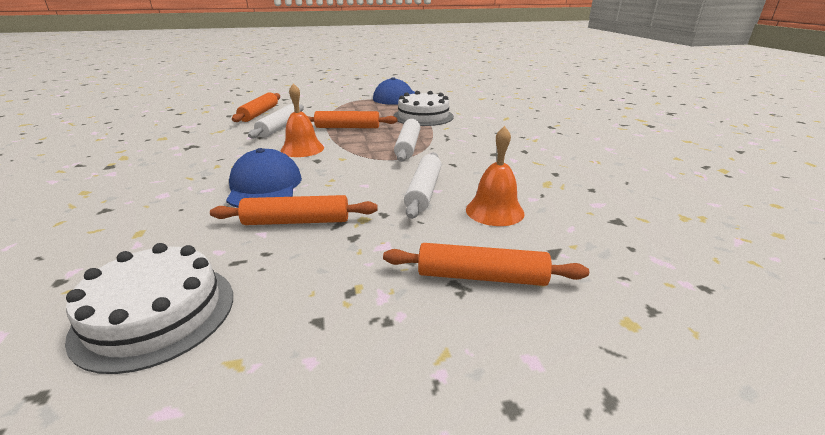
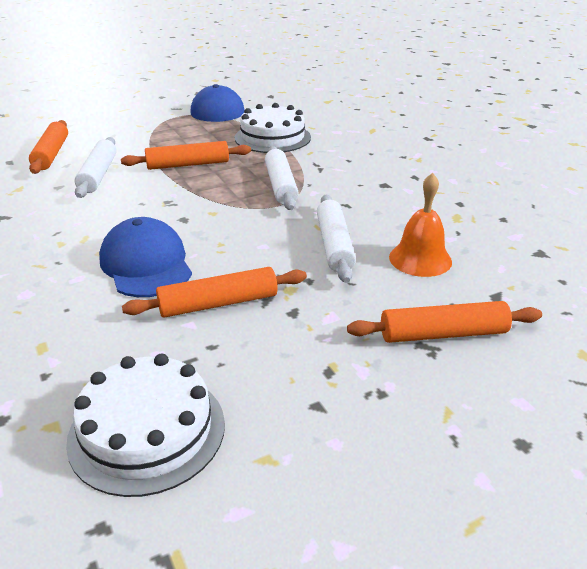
camera: 15 degrees left, 5 degrees up
(302, 149) = (153, 205): orange bell -> none

